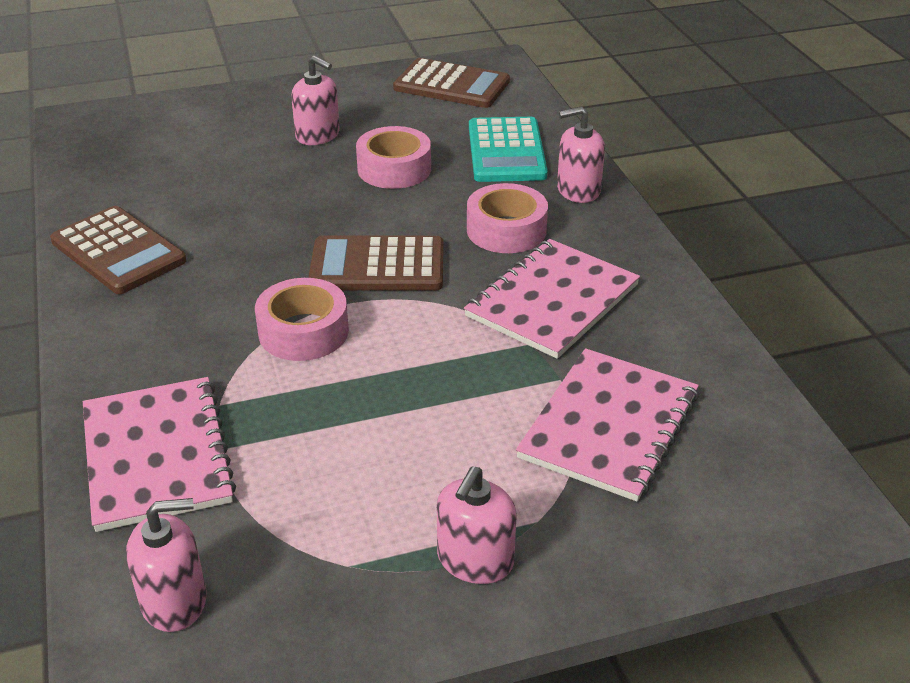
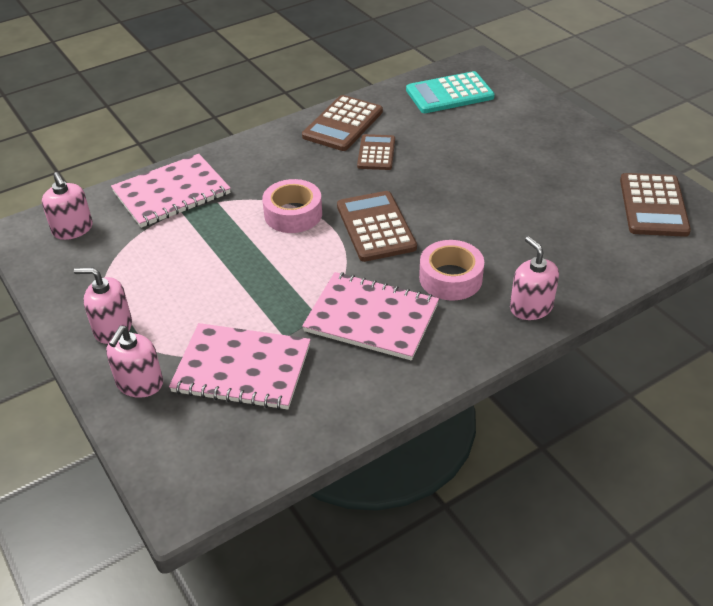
camera: 75 degrees right, 5 degrees up
(214, 236) = (376, 153): none -> brown calculator
(318, 135) = (525, 160): pink soap dispenser -> pink soap dispenser (139, 383)
(394, 169) = (502, 206): pink tape -> none
(506, 151) = (566, 257): turquoise calculator -> turquoise calculator (449, 94)

